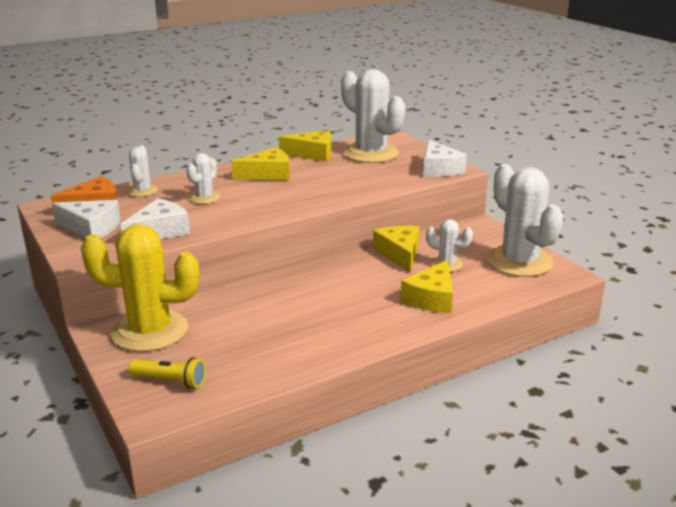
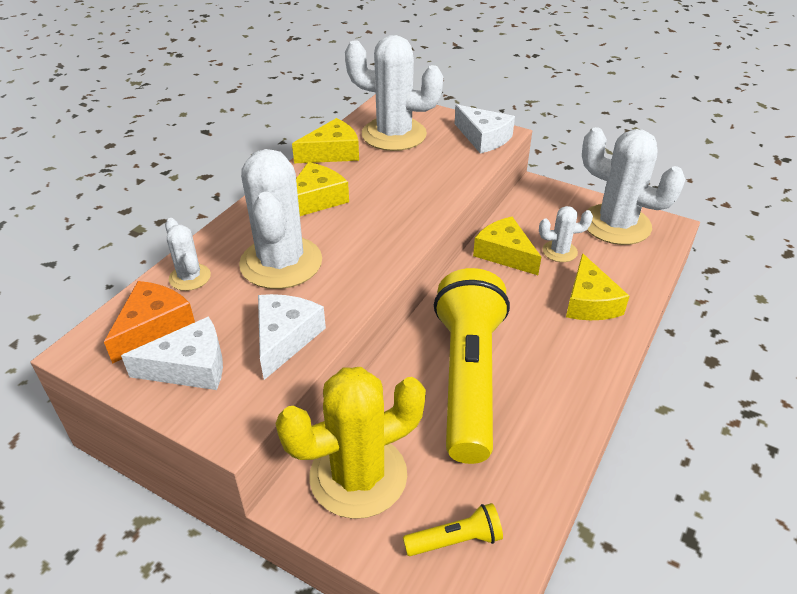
camera: 30 degrees left, 15 degrees up
(204, 198) = (281, 263): white cactus -> white cactus, size x2.05
(282, 309) = (468, 378): none -> yellow flashlight

